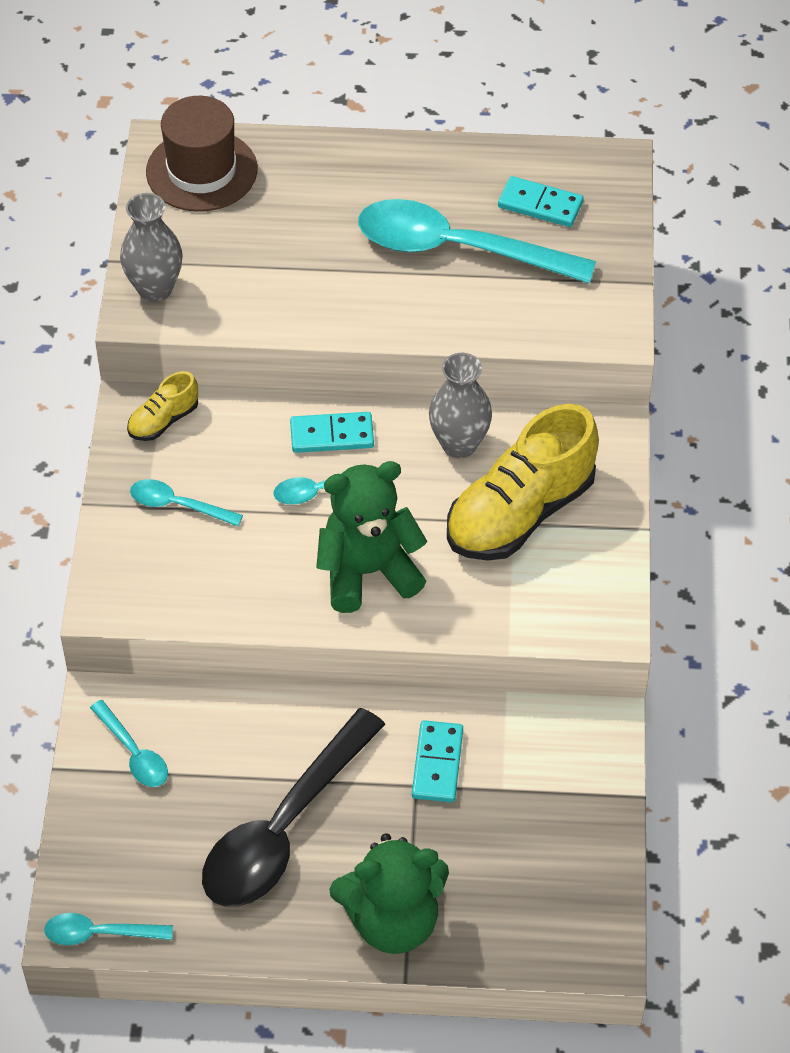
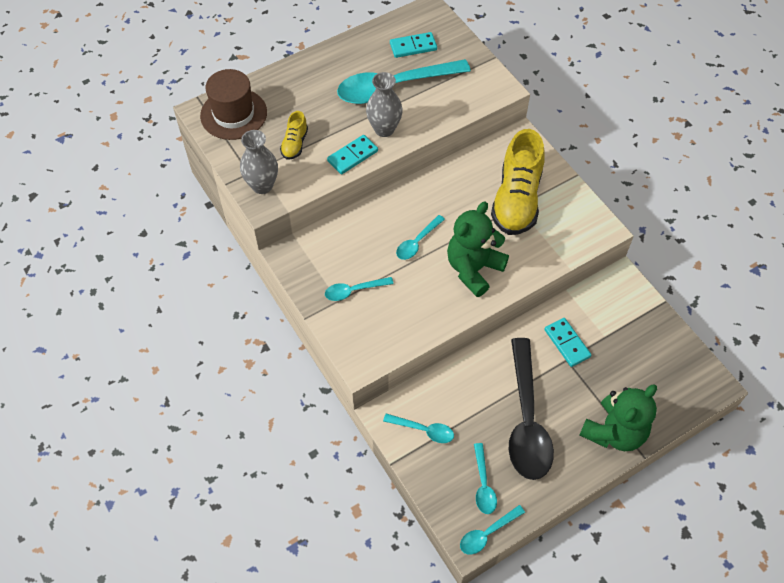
camera: 35 degrees left, 5 degrees up
(150, 871) = (483, 484): none -> turquoise spoon
(163, 420) = (309, 252): yellow shoe -> yellow shoe (295, 144)
(332, 435) = (397, 212): turquoise domino -> turquoise domino (352, 156)
(459, 444) = (460, 183): grey vase -> grey vase (384, 129)

